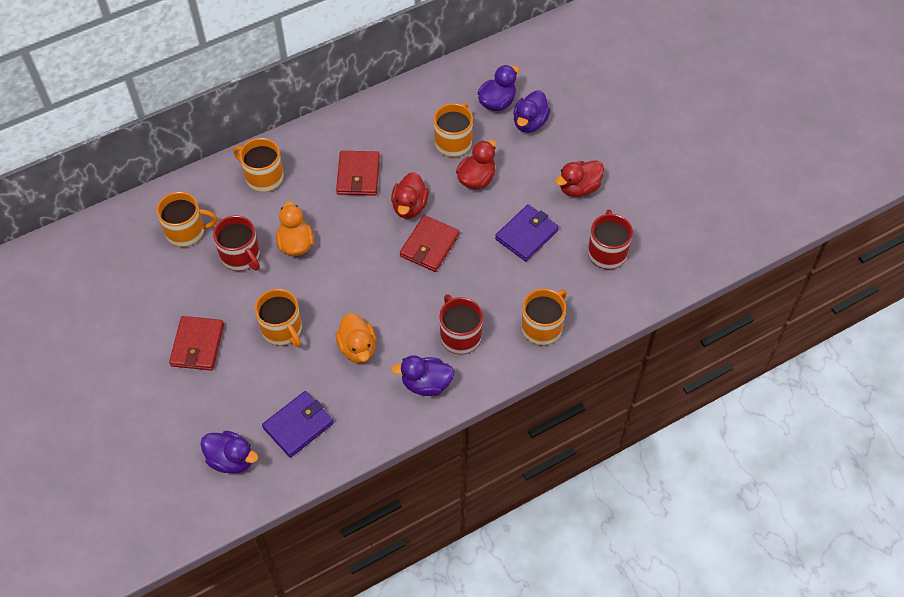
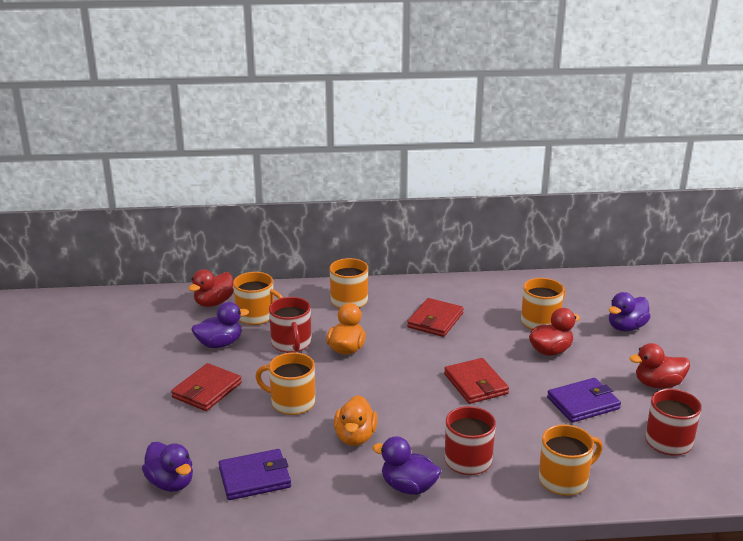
camera: 25 degrees right, 30 degrees down
(282, 330) = (292, 402): orange mug -> orange mug turned 120 degrees clockwise
(409, 206) = (472, 352): red duck -> red duck (214, 303)
(429, 245) = (475, 384): red wallet -> red wallet turned 75 degrees counterclockwise
(497, 102) = (599, 307): purple duck -> purple duck (220, 344)

